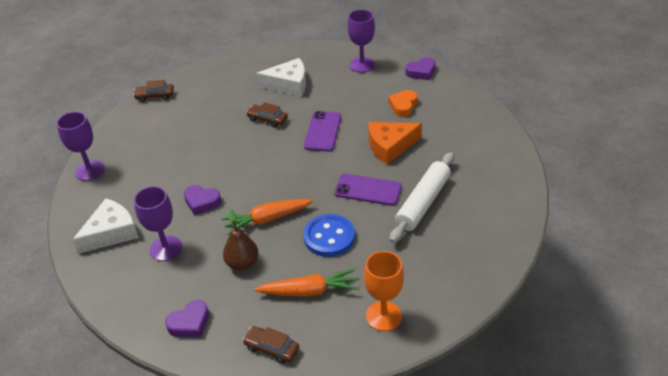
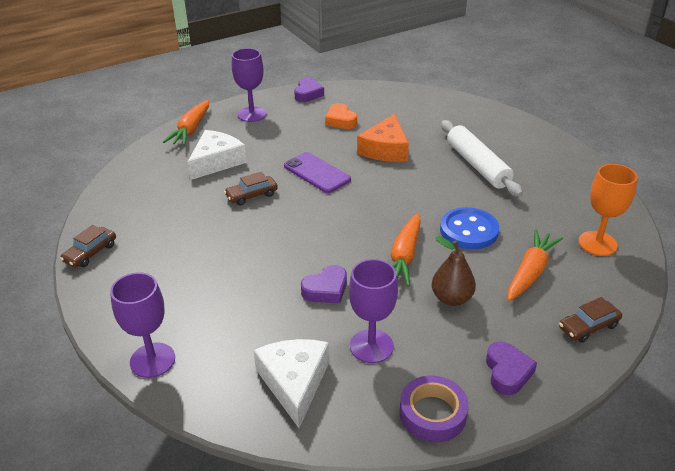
camera: 55 degrees left, 5 degrees down
(127, 304) = (432, 413): none -> purple tape
(313, 53) = (191, 130): none -> orange carrot
(368, 190) = (429, 184): purple phone -> none

